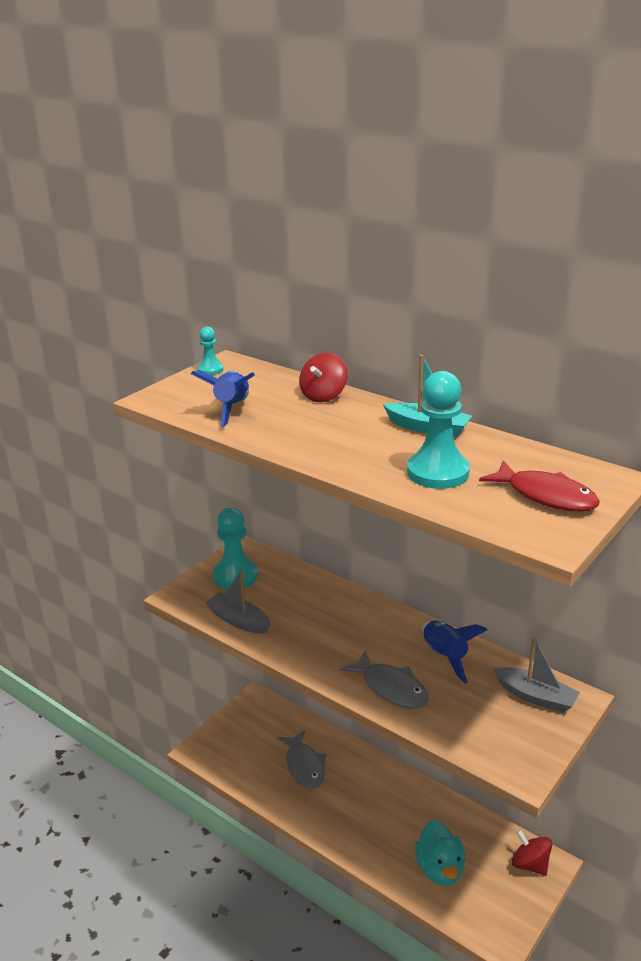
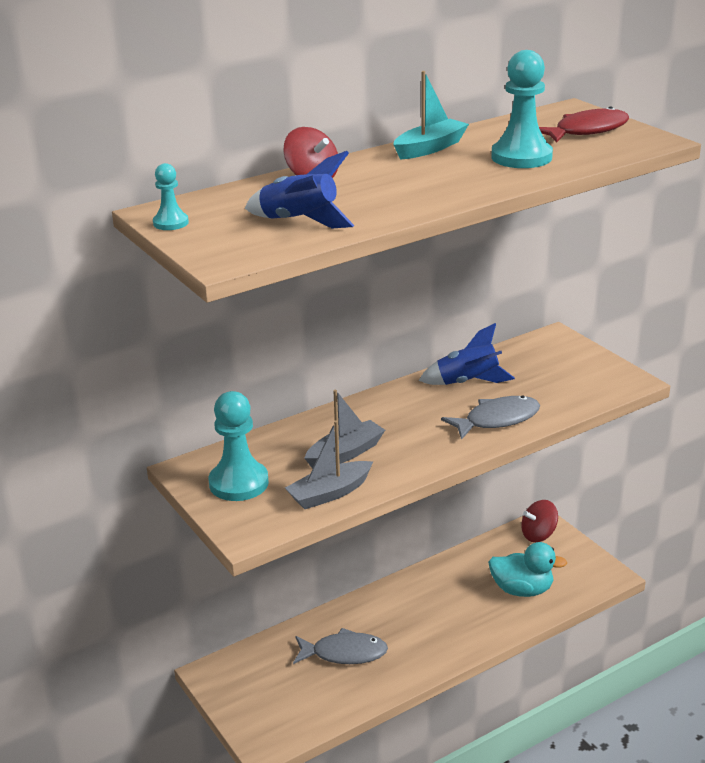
camera: 70 degrees left, 0 degrees up
(536, 696) = (544, 353): grey boat -> grey boat (345, 453)

